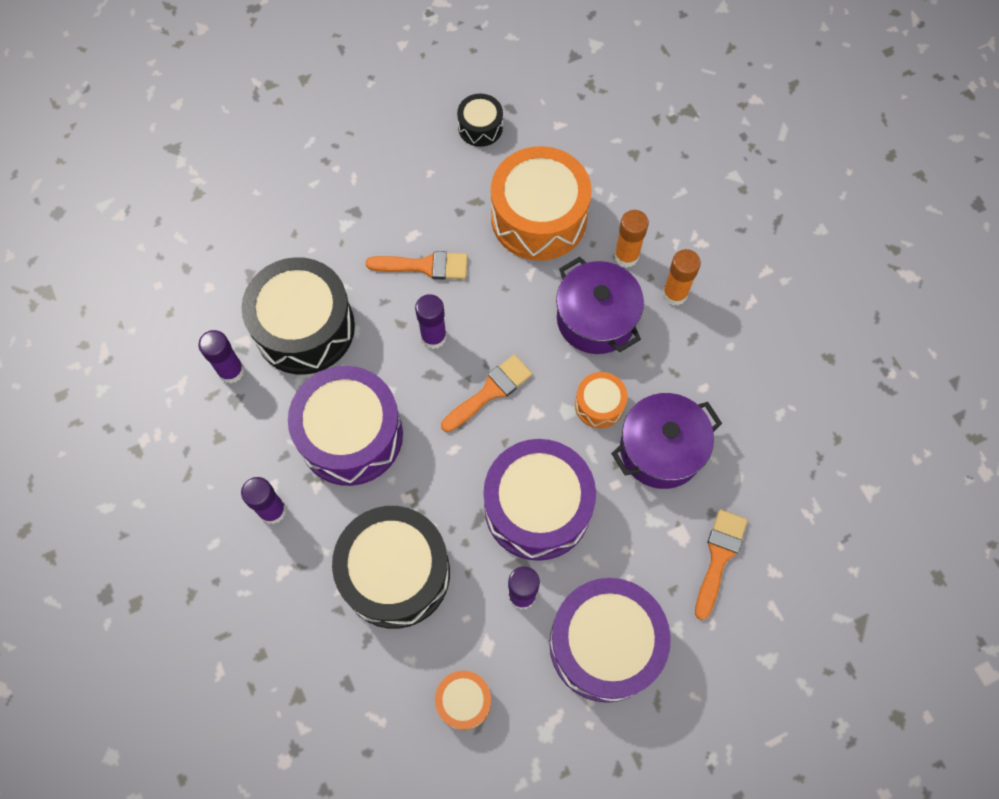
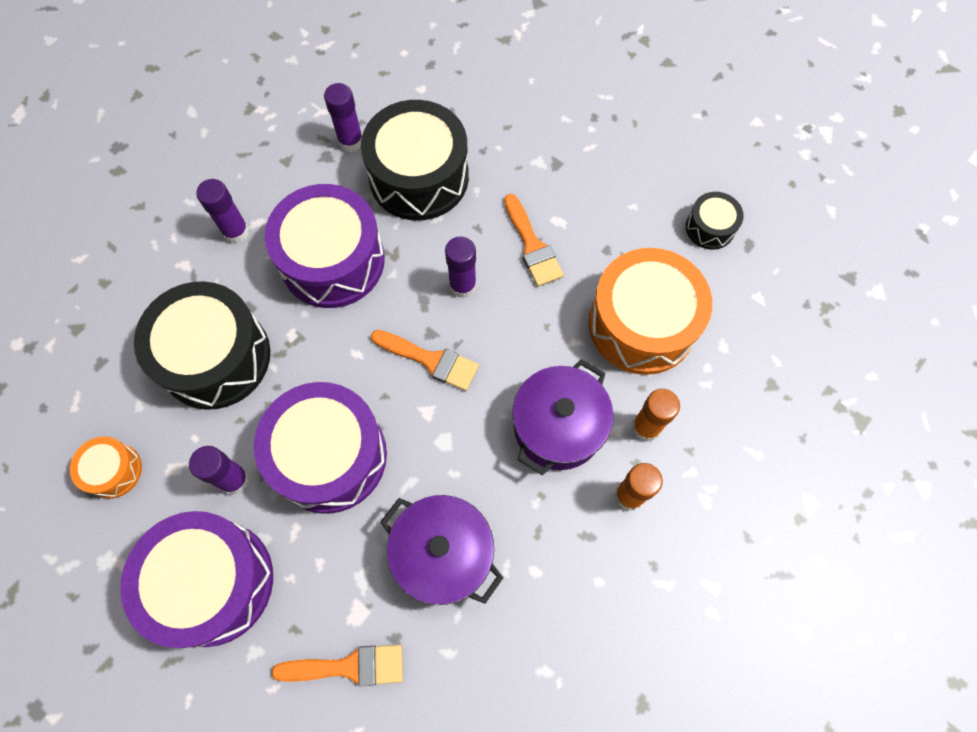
camera: 65 degrees right, 0 degrees up
(599, 404) = (465, 470): orange drum -> none

